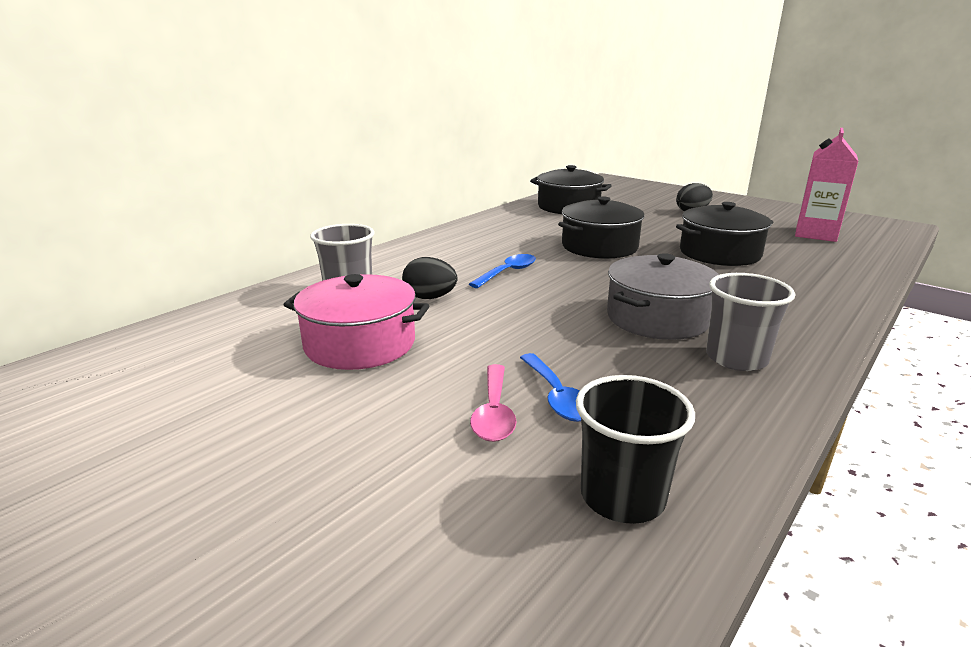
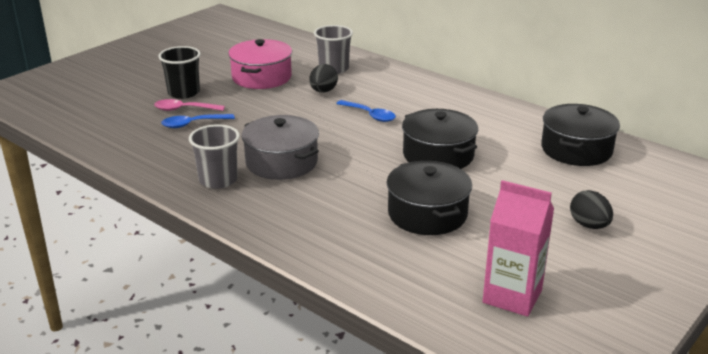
camera: 90 degrees right, 5 degrees up
(622, 497) = (114, 133): black cup -> black cup (183, 92)

